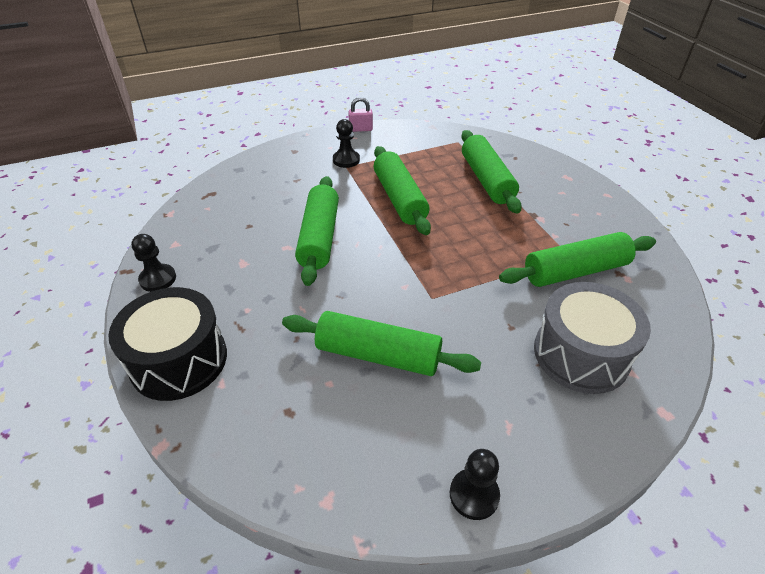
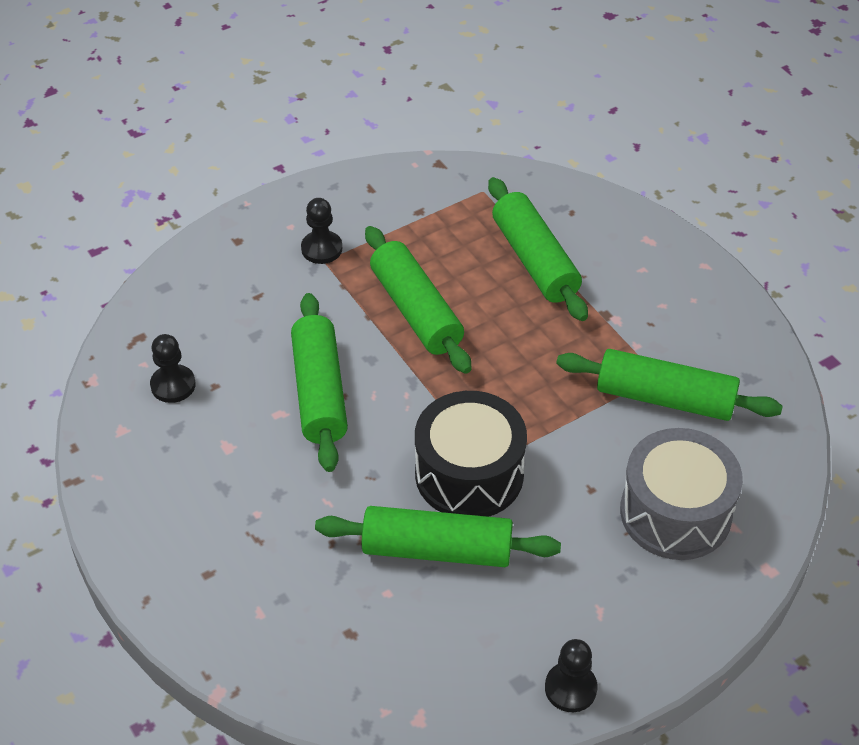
camera: 10 degrees left, 5 degrees up
(158, 279) = (122, 487): black pawn -> black pawn (173, 385)
(179, 360) = (197, 592): black drum -> black drum (469, 474)
(361, 129) = (329, 183): pink padlock -> none
(575, 271) = (665, 398): green rolling pin -> green rolling pin turned 45 degrees clockwise

